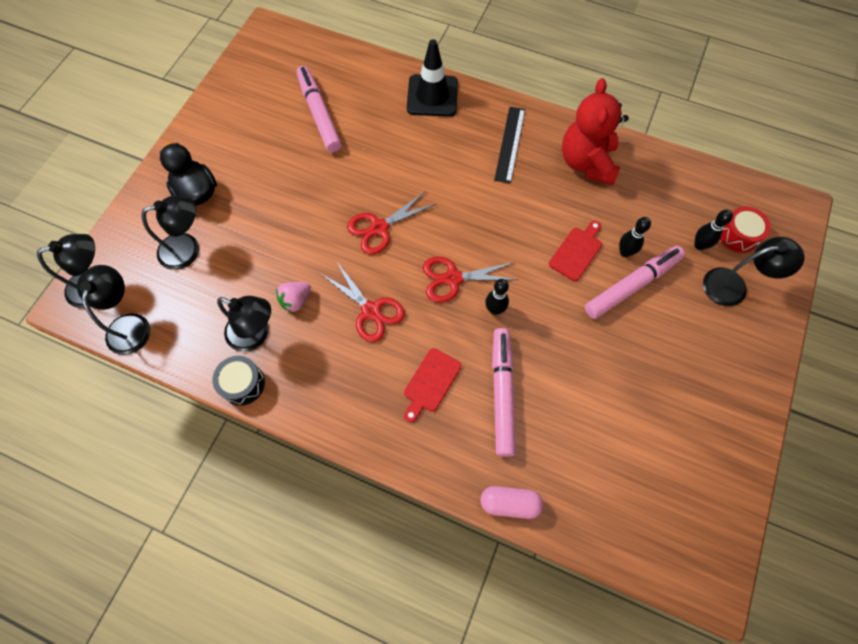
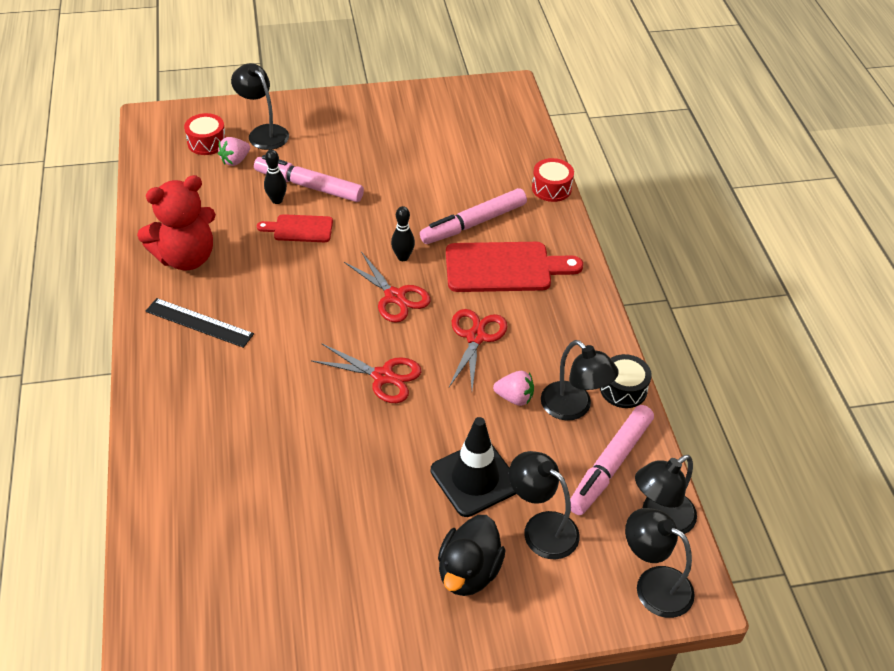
camera: 125 degrees left, 20 degrees down
(255, 334) = (573, 408): black lamp -> black lamp turned 150 degrees clockwise
(319, 114) = (267, 517): pink marker -> pink marker (610, 465)
(430, 383) = (504, 267): red cutting board -> red cutting board, size x1.77
(432, 96) = (168, 419): black traffic cone -> black traffic cone (475, 478)
(509, 503) = (551, 188): pink capsule -> red drum
(510, 144) = (199, 322): black ruler -> black ruler turned 45 degrees clockwise
(699, 245) = (235, 160): black bowling pin -> pink strawberry

